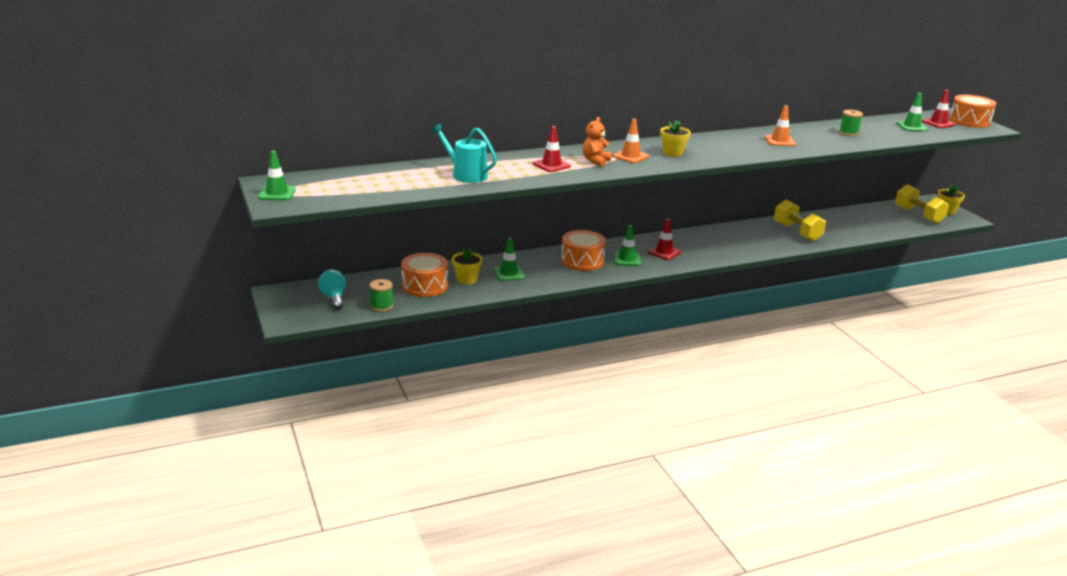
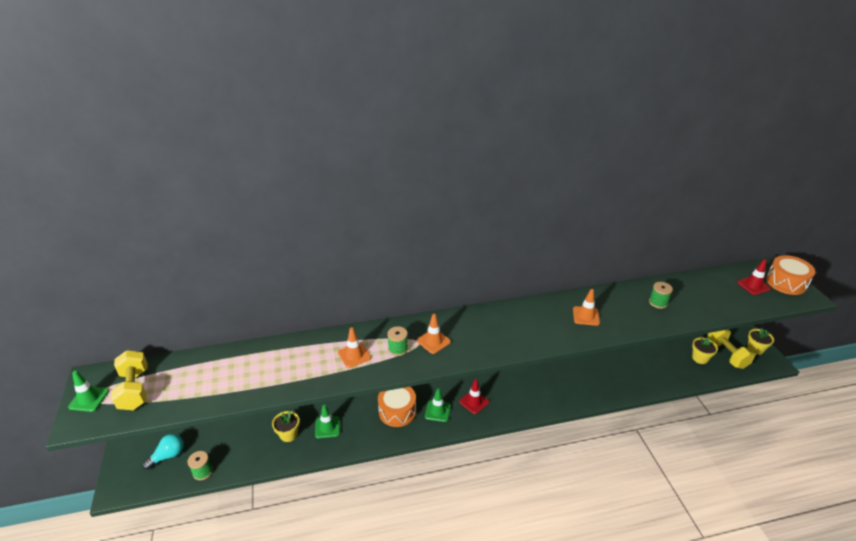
camera: 10 degrees right, 10 degrees up
(334, 298) = (168, 456): turquoise light bulb -> turquoise light bulb turned 60 degrees clockwise
(424, 286) = (250, 442): orange drum -> none
(466, 175) = (269, 371): turquoise watering can -> none
(551, 165) = (354, 355): red traffic cone -> orange traffic cone
(595, 161) = (398, 349): orange teddy bear -> green spool
(672, 153) = (475, 336): yellow flower pot -> yellow flower pot (700, 358)
(797, 232) = (604, 376): yellow dumbbell -> yellow dumbbell (134, 390)
(911, 126) = (724, 291): green traffic cone -> none

